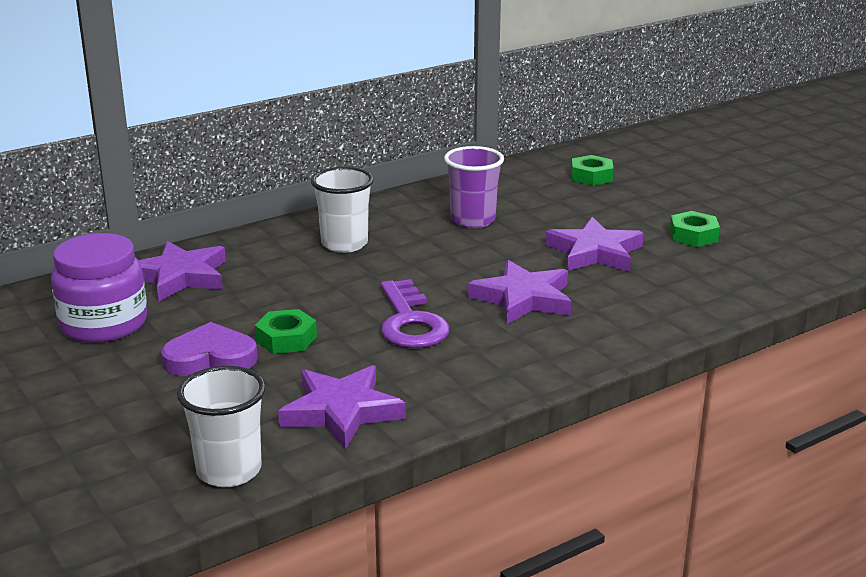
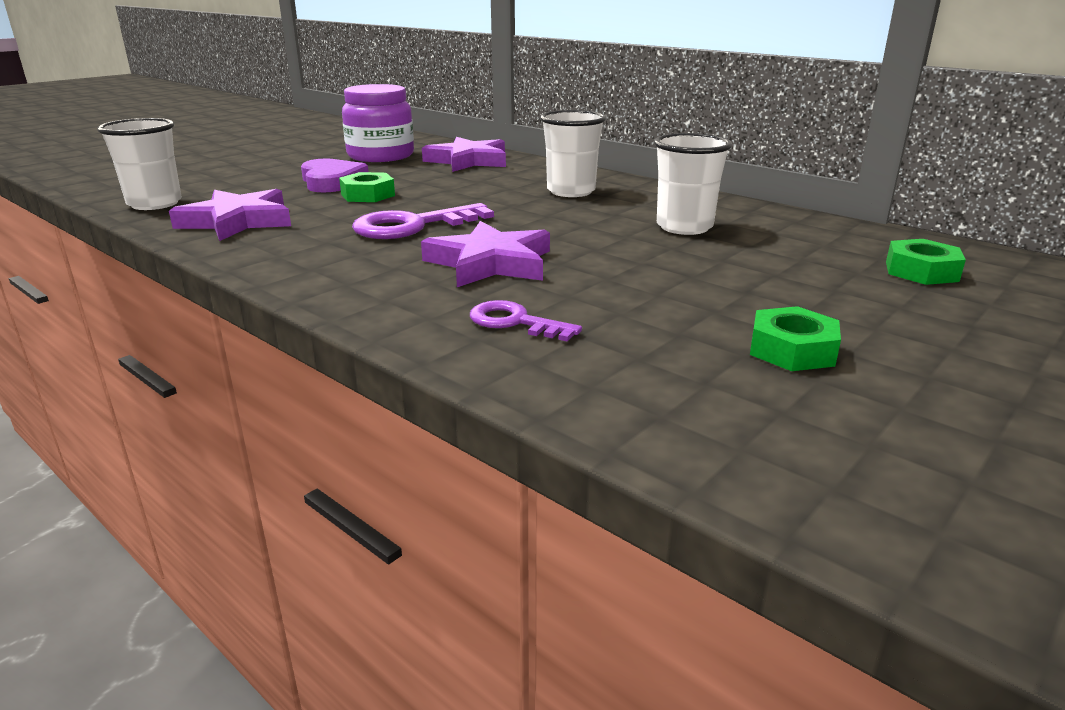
camera: 75 degrees right, 0 degrees up
(473, 220) = (684, 227): purple cup -> white cup
(594, 252) = (654, 288): purple star -> none
(638, 302) = (515, 322): none -> purple key

